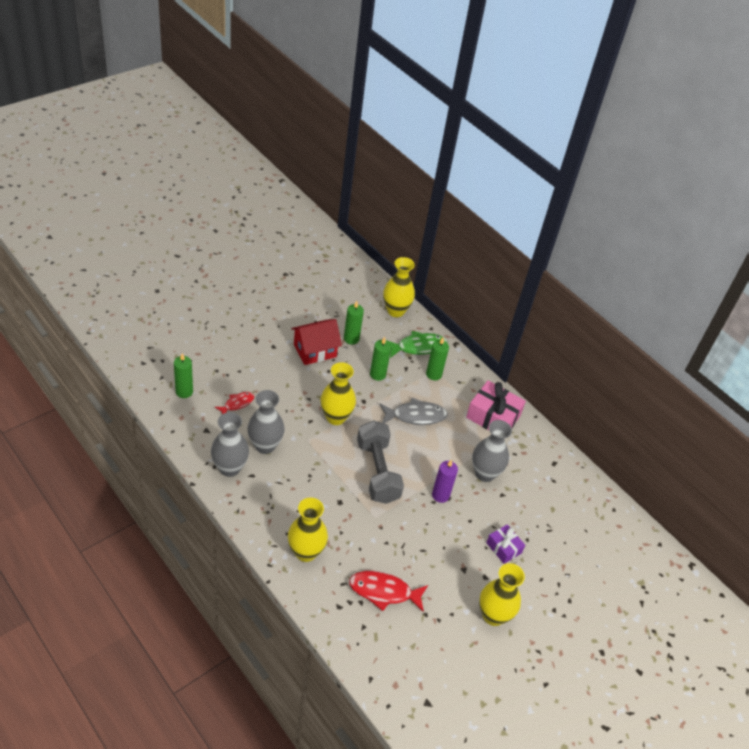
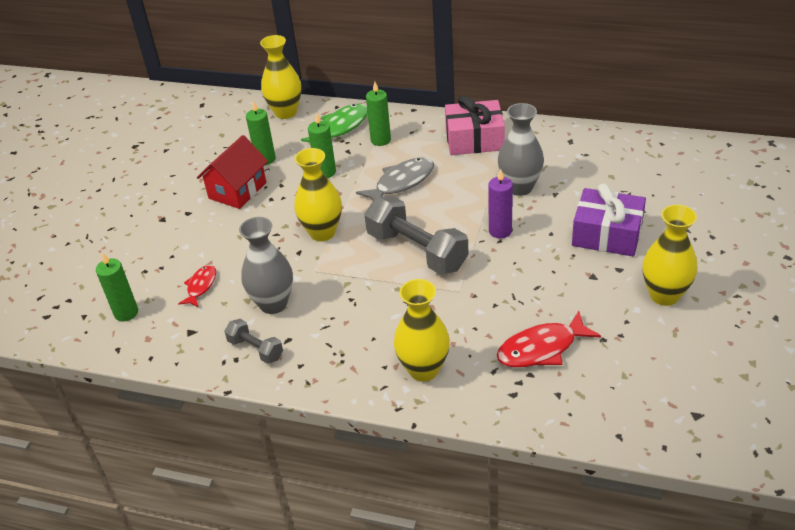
camera: 25 degrees left, 5 degrees down
(230, 468) = (255, 349): grey vase -> grey dumbbell
(504, 548) = (607, 234): purple gift -> purple gift, size x1.72

